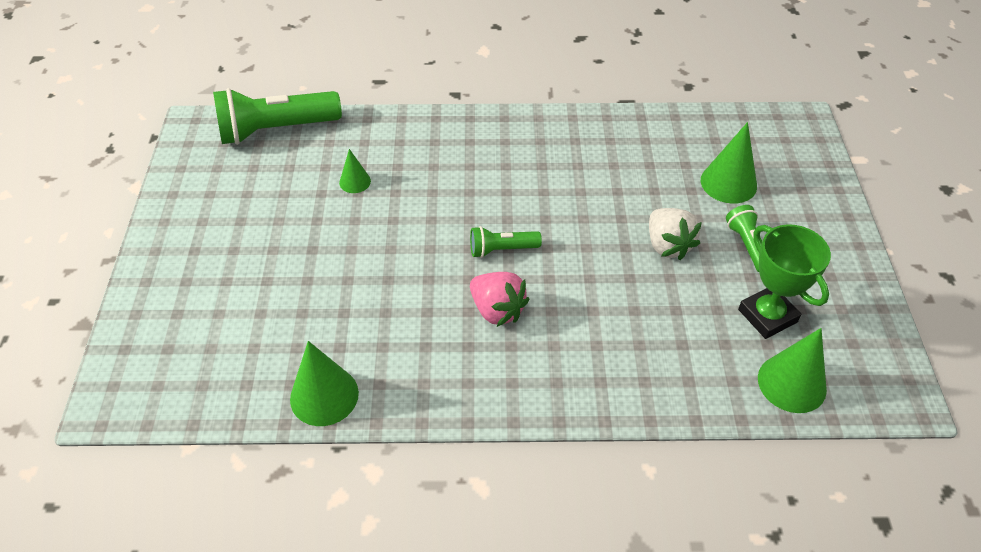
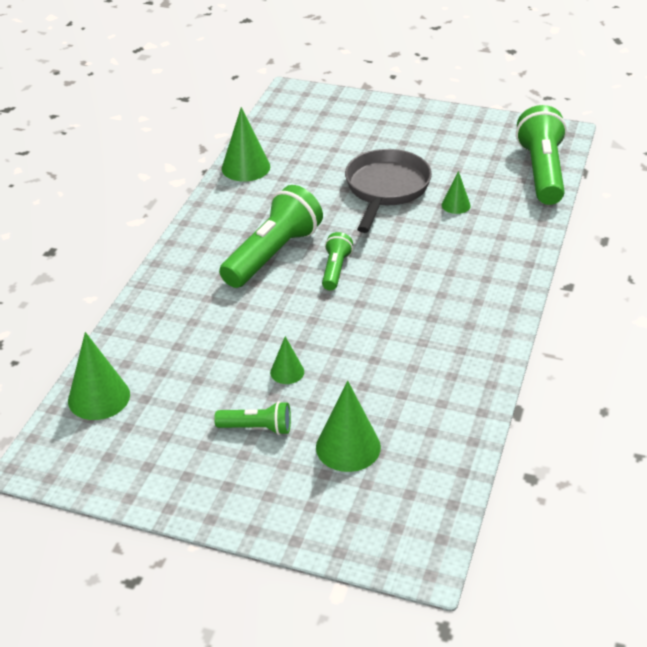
camera: 110 degrees right, 10 degrees down
(340, 243) = (386, 189): none -> grey pan
(497, 310) = (272, 254): pink strawberry -> green flashlight
(668, 245) = (287, 372): white strawberry -> green cone
(767, 316) = (171, 409): green trophy -> none

